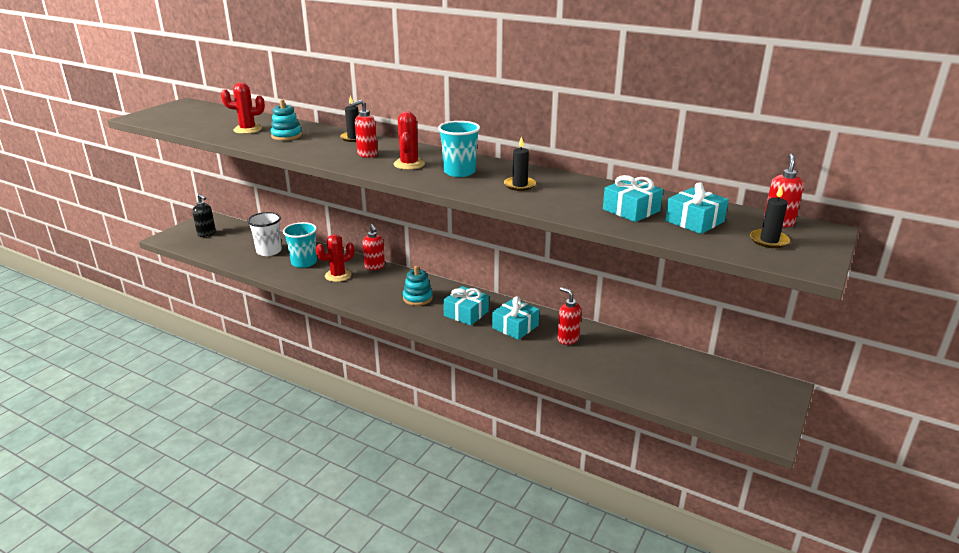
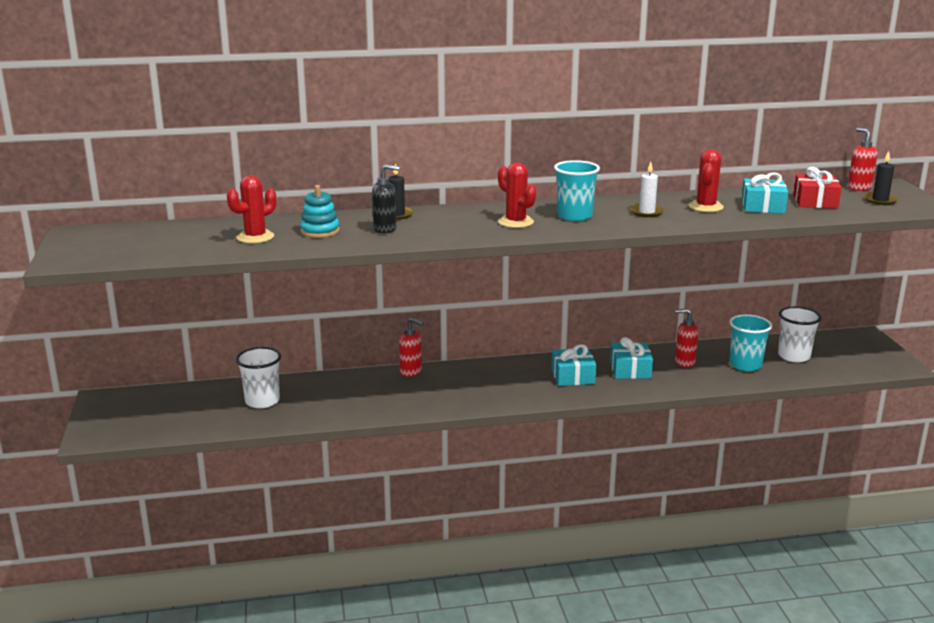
camera: 40 degrees left, 5 degrees down
(207, 234) = (139, 413): black soap dispenser -> black soap dispenser (385, 229)
(304, 262) = (328, 396): turquoise cup -> turquoise cup (745, 365)
(338, 275) = (390, 393): red cactus -> red cactus (706, 207)
(367, 154) = (454, 225): red soap dispenser -> none
(417, 298) = (507, 381): turquoise stacking toy -> none
(519, 185) = (647, 212): black candle -> white candle
(673, 375) = (794, 356): none -> white cup
(694, 221) = (815, 202): turquoise gift -> red gift

